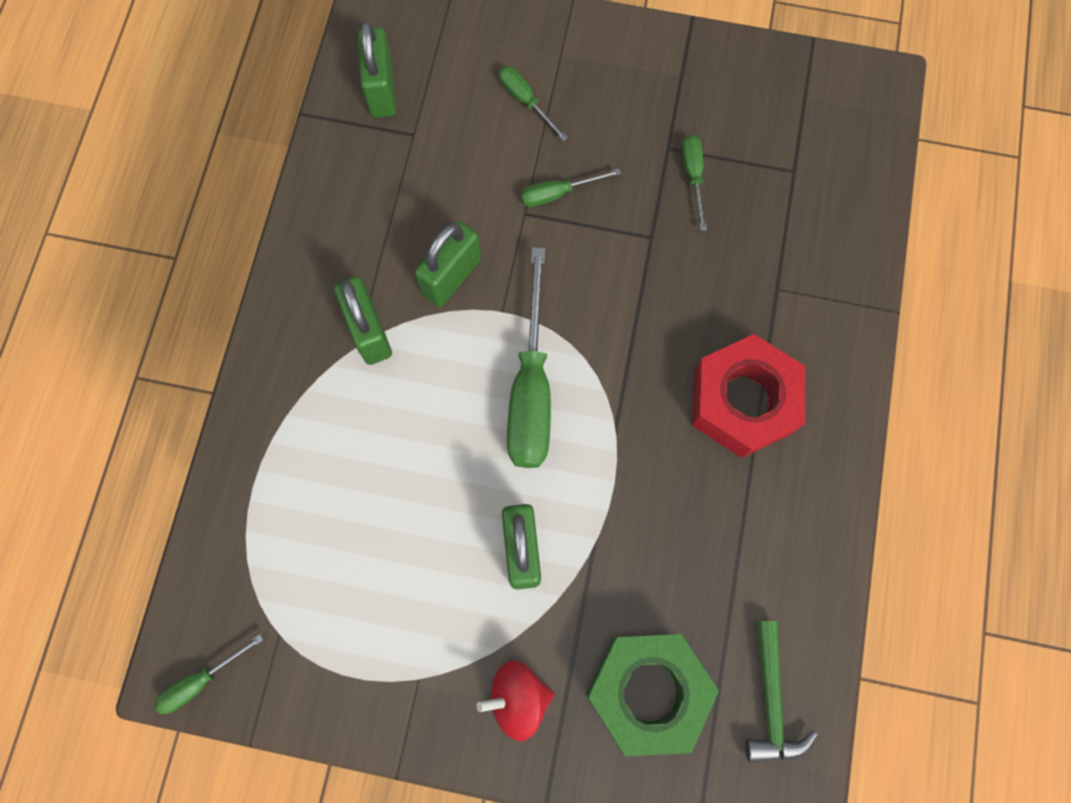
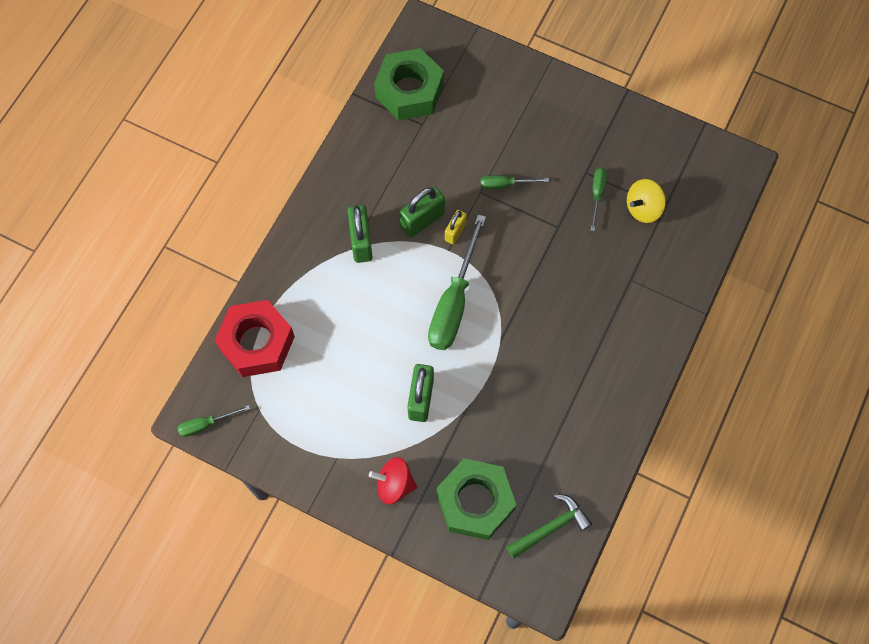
camera: 15 degrees right, 5 degrees down
(382, 90) = (409, 91): green padlock -> green nut
(504, 281) = (455, 232): none -> yellow padlock
(525, 101) = (501, 120): green screwdriver -> none
(742, 401) = (587, 344): red nut -> red nut (257, 342)
(764, 180) = (643, 208): none -> yellow spinning top
(771, 700) = (550, 527): green hammer -> green hammer turned 135 degrees counterclockwise

